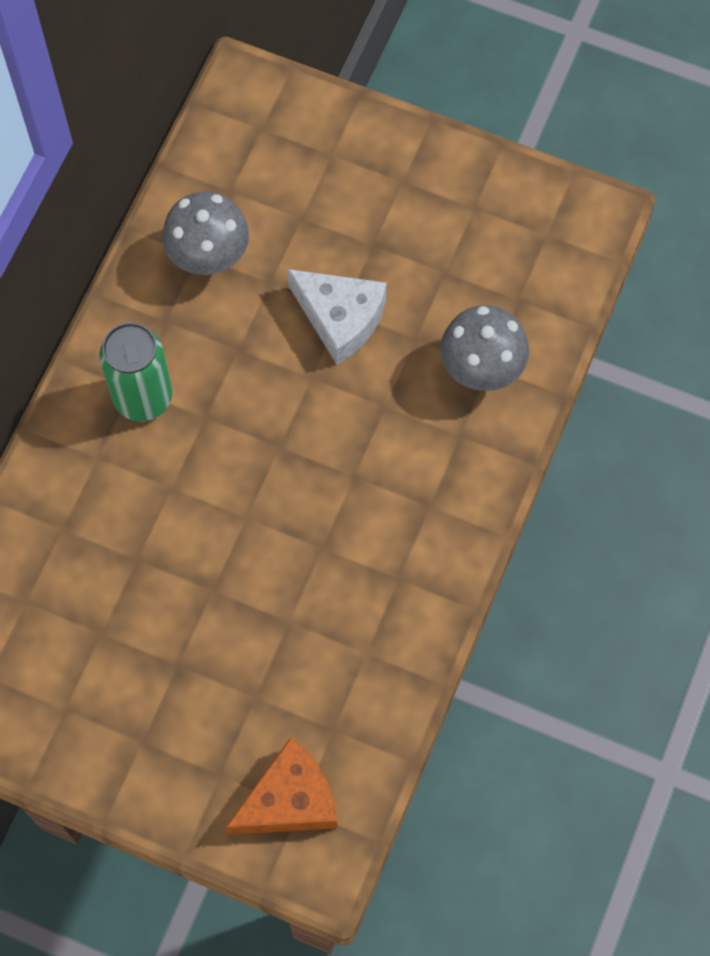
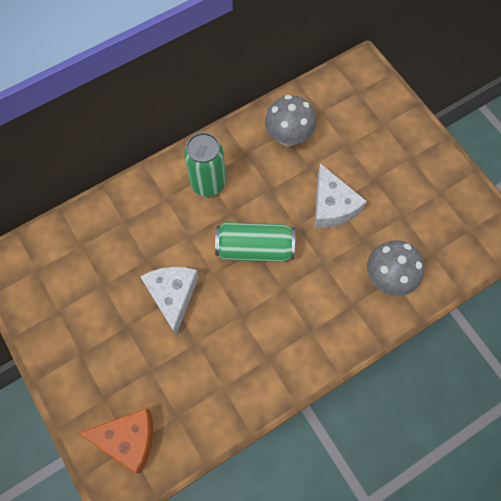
camera: 35 degrees right, 0 degrees up
(210, 582) = (173, 296): none -> white cheese
(275, 445) = (255, 248): none -> green can

